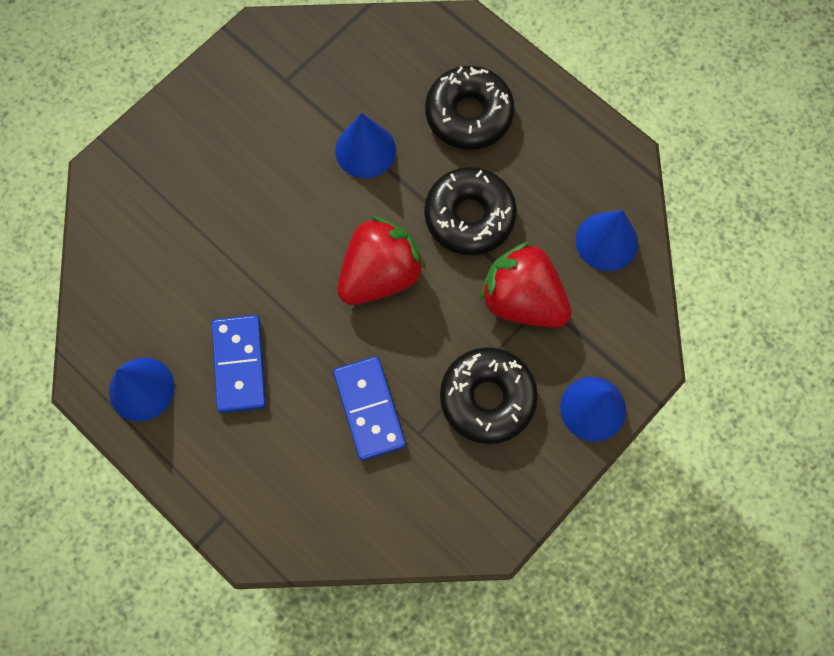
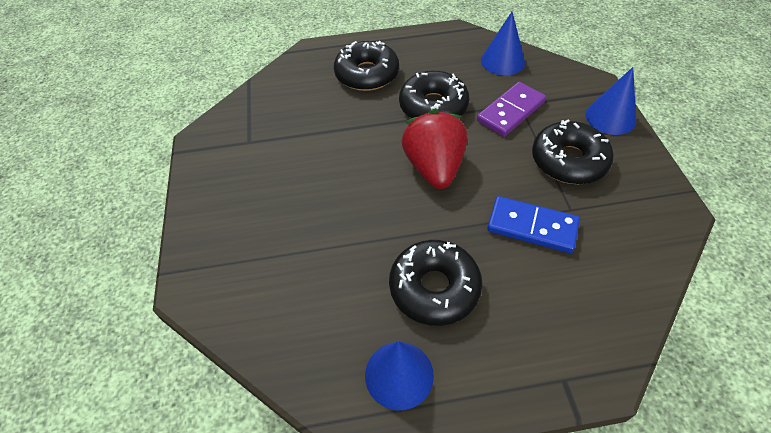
camera: 50 degrees left, 20 degrees down
(239, 364) = (434, 288): blue domino -> black donut
(365, 150) = (340, 129): blue cone -> none
(522, 300) = (511, 111): red strawberry -> purple domino

